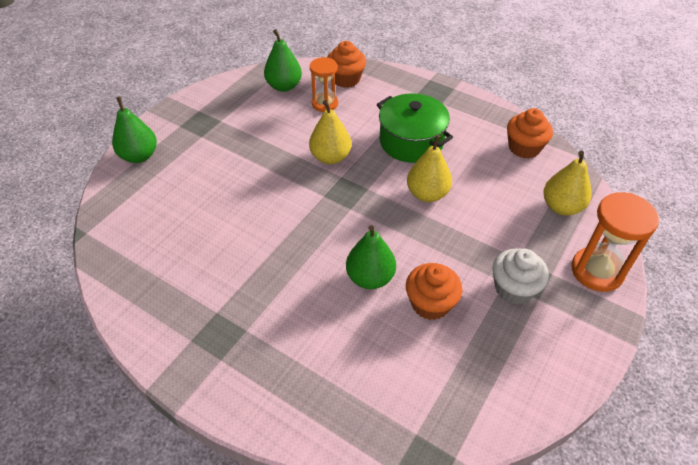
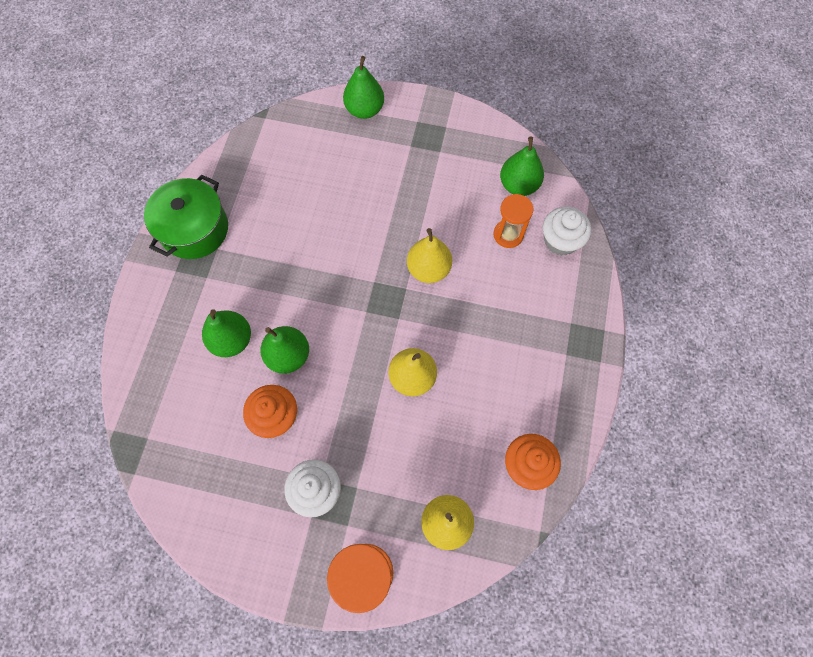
camera: 70 degrees right, 20 degrees up
(332, 322) = (232, 340): none -> green pear
(346, 79) = (560, 241): orange cupcake -> white cupcake
(411, 141) = (485, 340): green pot -> green pot (194, 229)

